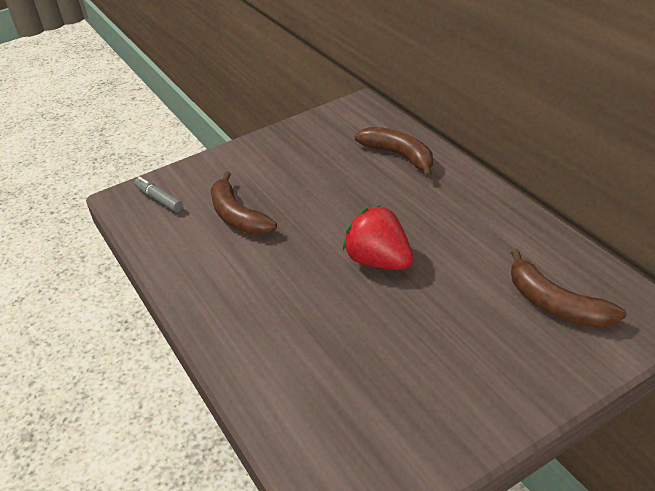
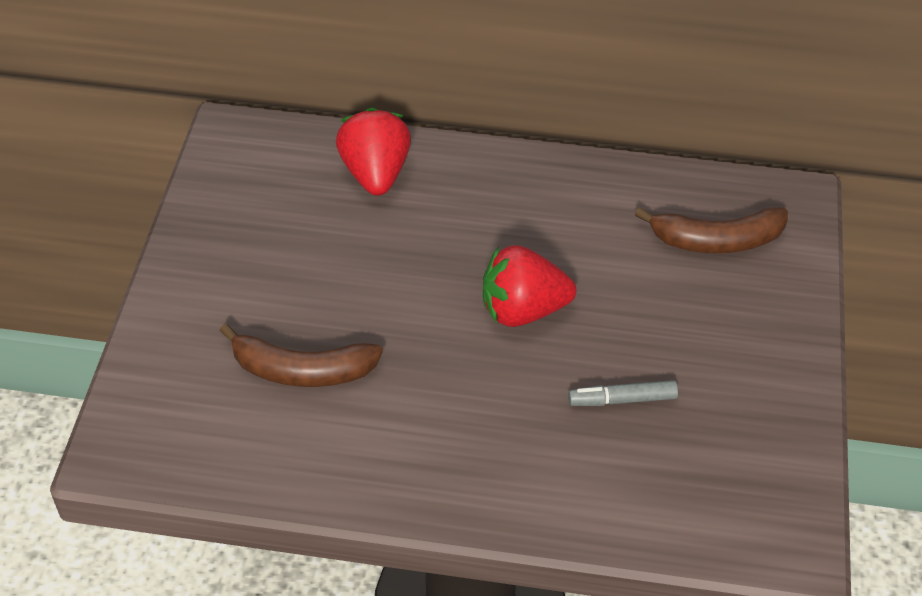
camera: 55 degrees left, 10 degrees up
(159, 199) = (168, 421): grey marker -> grey marker (622, 400)
(399, 156) = (375, 173): brown banana -> red strawberry

